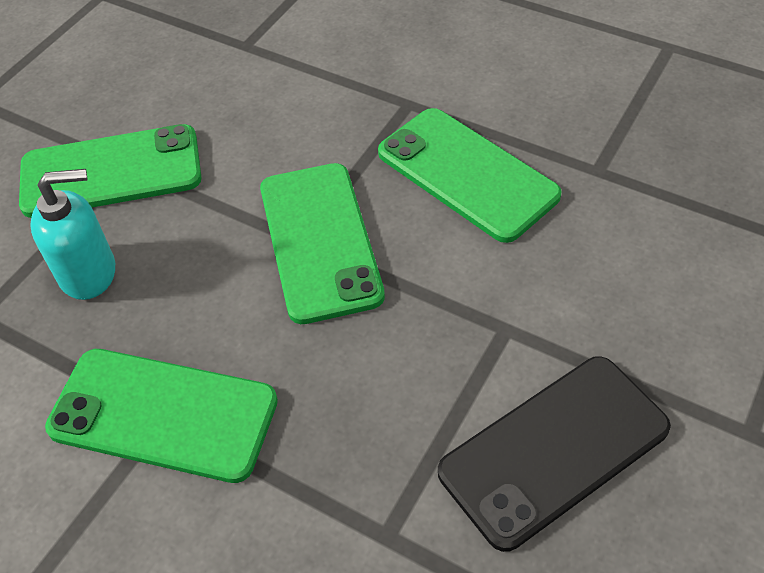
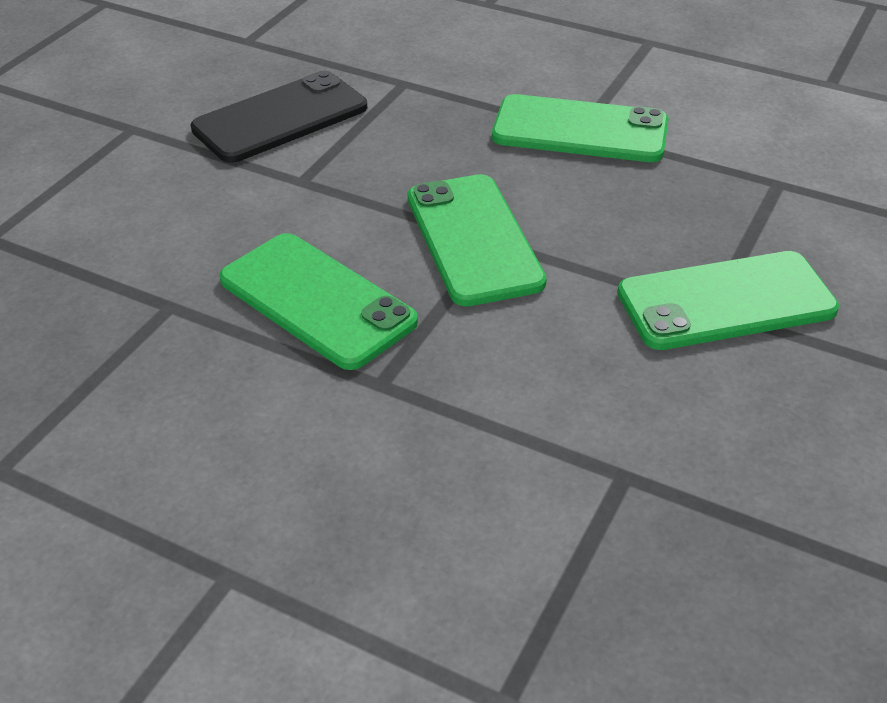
camera: 175 degrees right, 10 degrees down
(89, 273) = (694, 213): turquoise soap dispenser -> none

